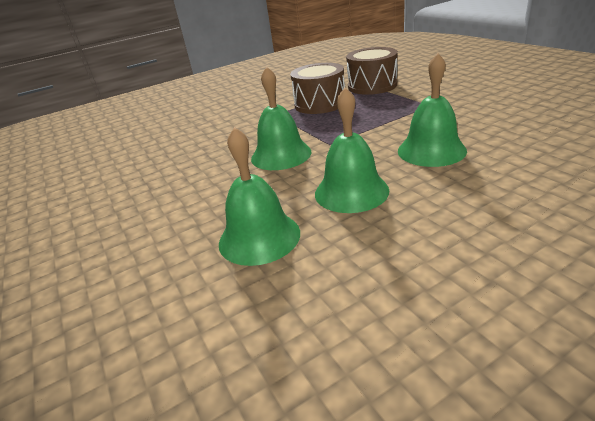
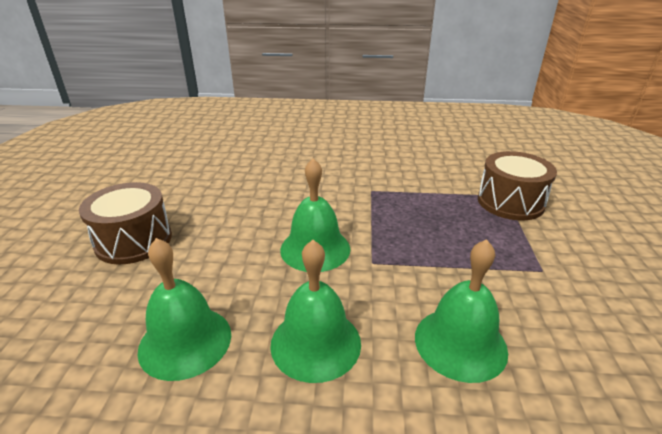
camera: 30 degrees right, 0 degrees up
(320, 104) = (427, 199): brown drum -> brown drum (134, 240)

